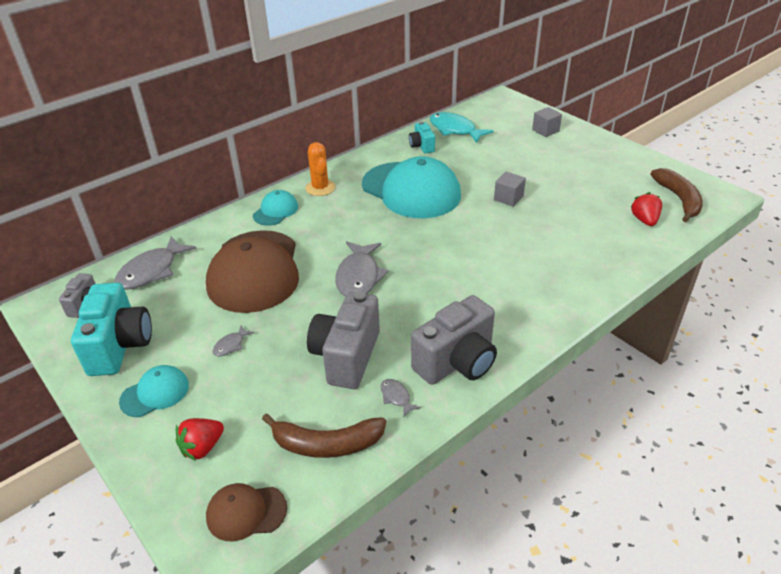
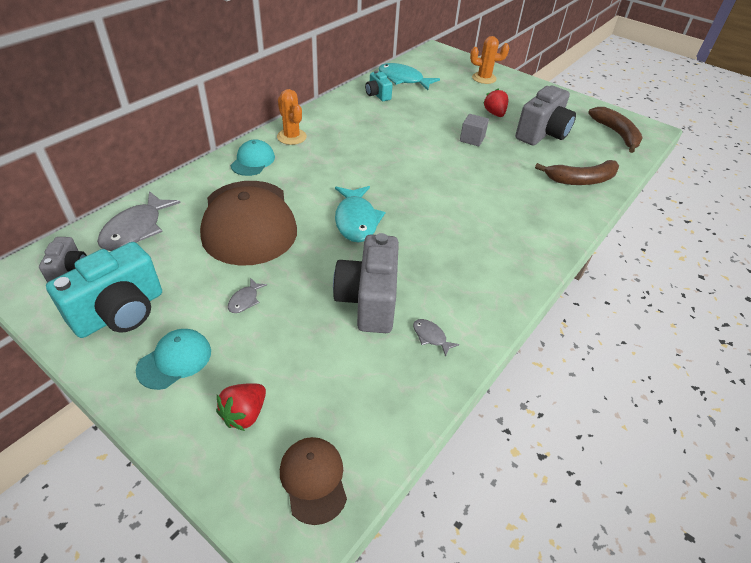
camera: 15 degrees left, 5 degrees up
(120, 346) = (120, 312): turquoise camera -> turquoise camera turned 60 degrees clockwise
(246, 512) = (313, 479): brown cap -> brown cap turned 90 degrees clockwise
(326, 444) = (376, 393): brown banana -> brown banana (581, 180)
(359, 276) = (356, 220): grey fish -> turquoise fish
(411, 190) = (380, 135): turquoise cap -> none
(457, 362) = (477, 296): grey camera -> grey camera (542, 134)
(545, 130) = (484, 78): grey cube -> orange cactus
(644, 220) = (595, 153): red strawberry -> red strawberry (494, 114)

